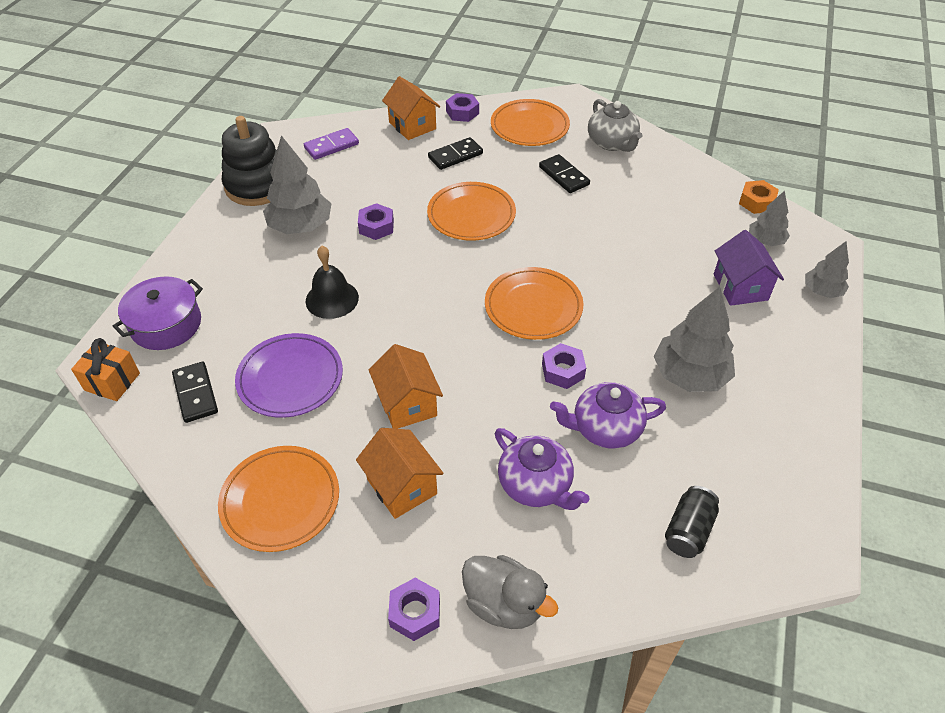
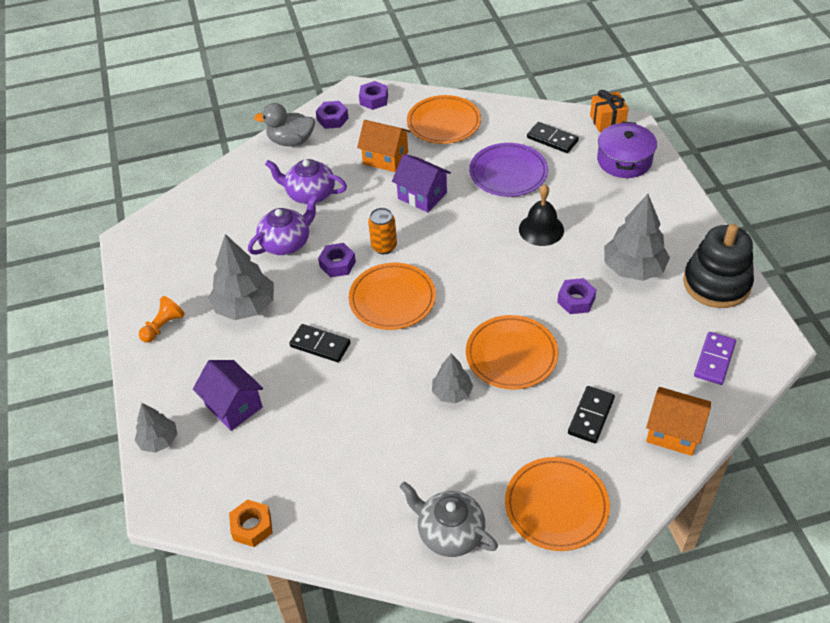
camera: 150 degrees right, 0 degrees up
(407, 403) = (422, 196): orange house -> purple house
(462, 112) = (645, 484): purple nut -> purple nut (374, 99)
(499, 364) = (384, 246): none -> orange can
(564, 176) = (466, 451): black domino -> black domino (320, 345)
(688, 530) = (208, 215): black can -> none
(765, 241) = (227, 474): grey tree -> grey tree (452, 393)
(792, 398) = (163, 326): none -> orange pawn

